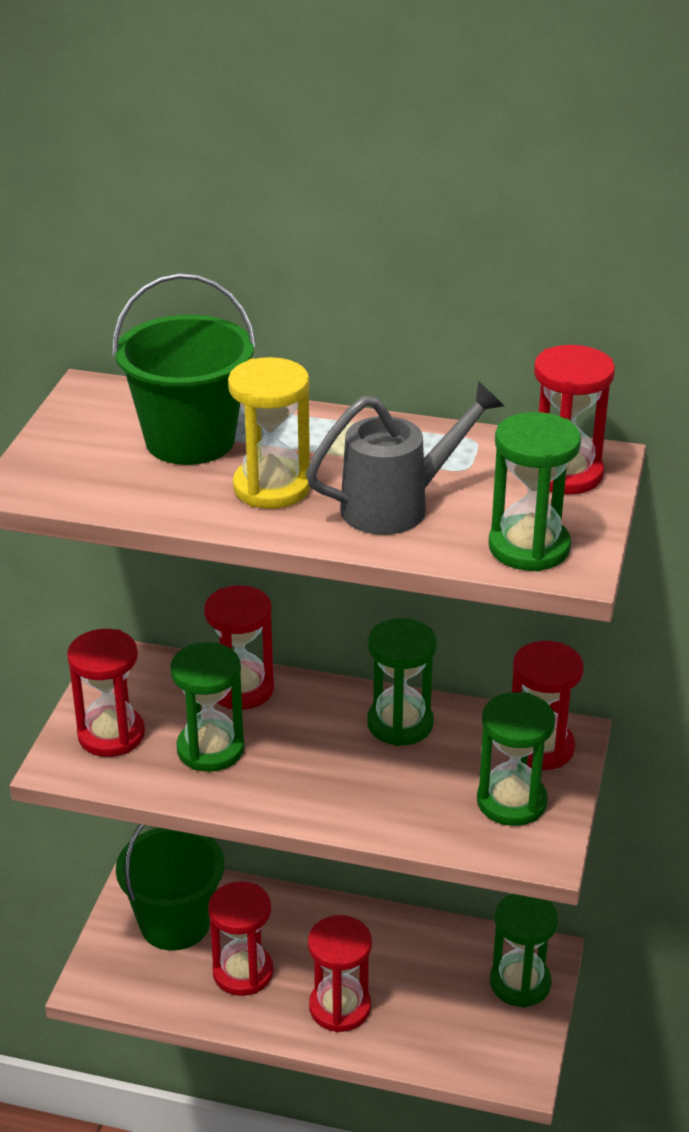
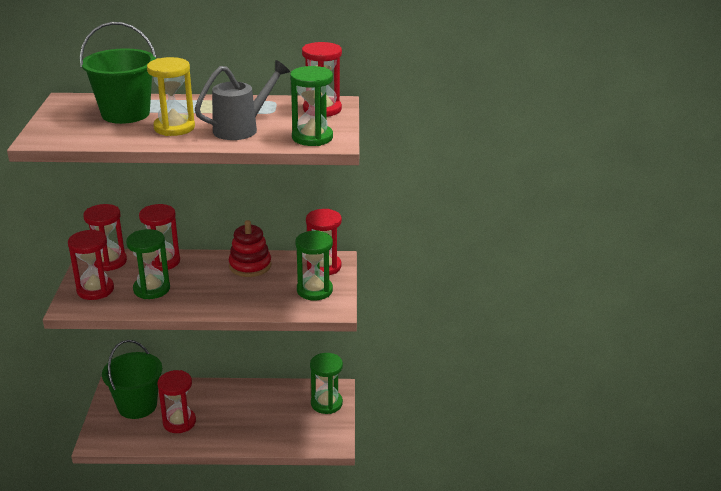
camera: 15 degrees left, 5 degrees down
(340, 1007) = (235, 429): red hourglass -> red hourglass (109, 261)
(400, 723) = (250, 266): green hourglass -> red stacking toy

